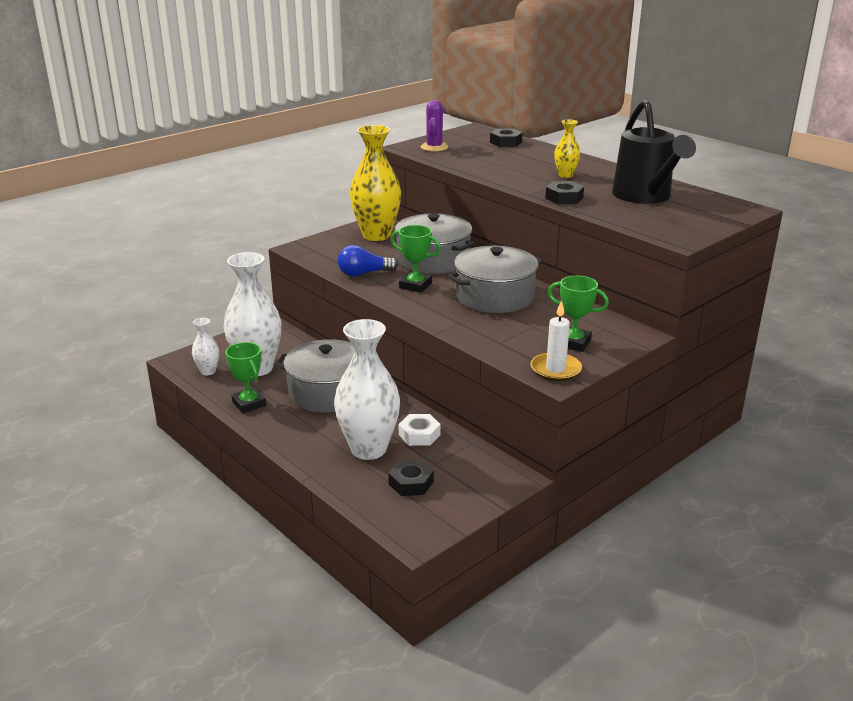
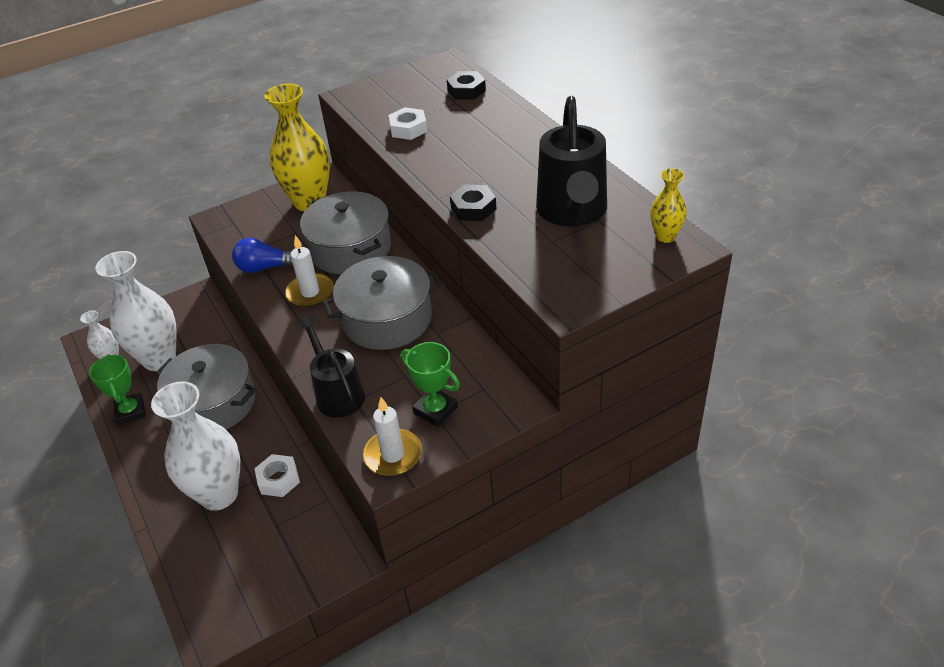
camera: 15 degrees right, 15 degrees up
(411, 483) = (239, 551): black nut -> none
(415, 285) = (310, 292): green trophy -> white candle
(434, 147) = (379, 97): purple cactus -> none
(474, 162) = (408, 129): none -> white nut
(481, 339) = (337, 393): none -> black watering can
(565, 175) = (500, 161): yellow vase -> yellow vase (665, 236)

